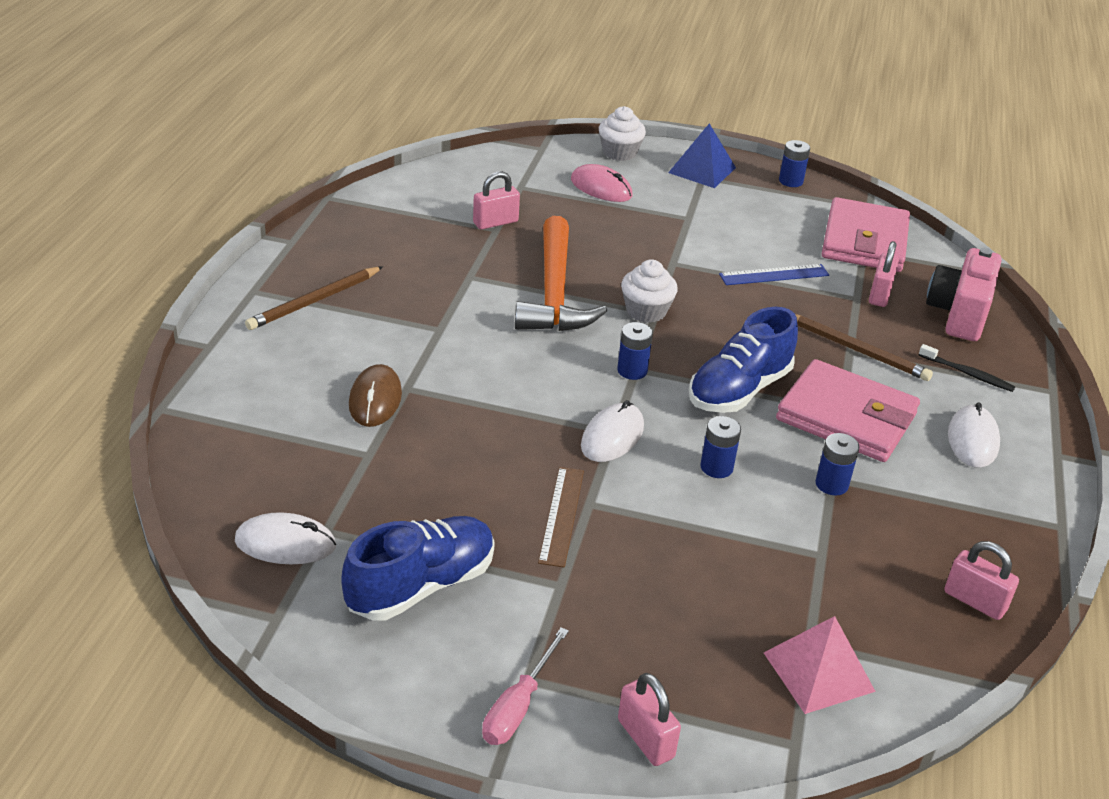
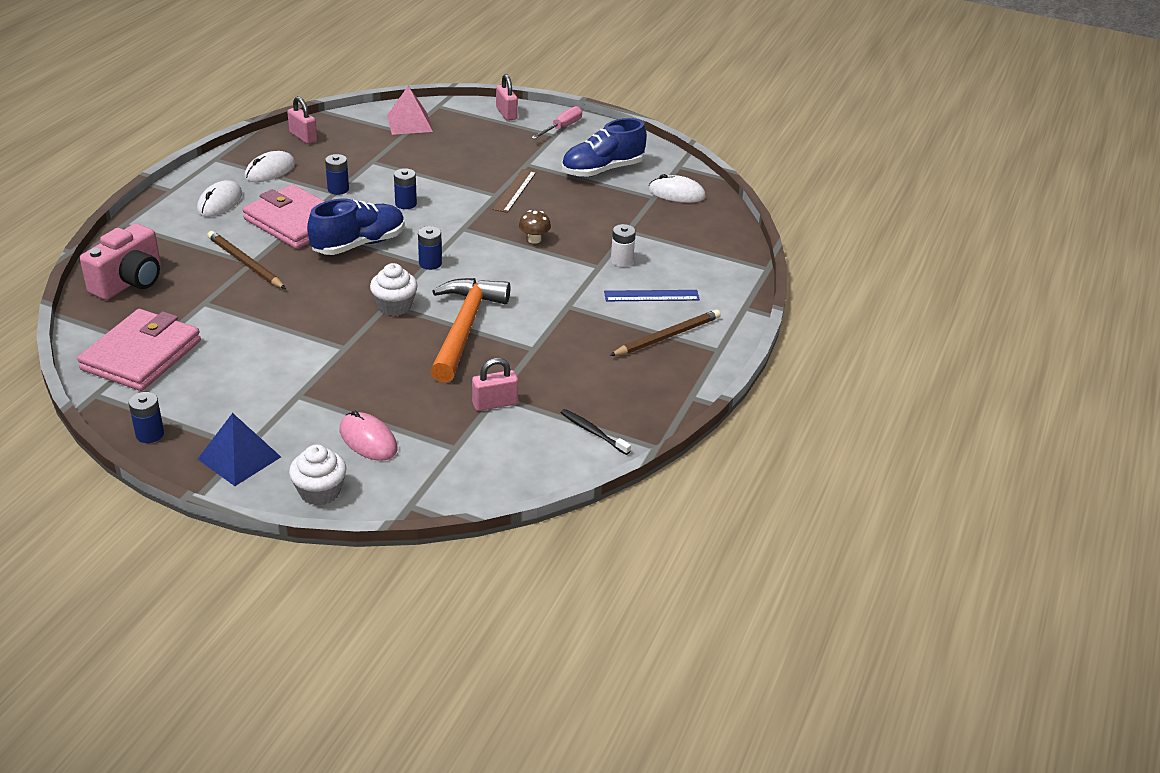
camera: 170 degrees left, 0 degrees up
(375, 399) = (621, 261): brown mouse -> white battery
(506, 422) = (534, 239): none -> brown mushroom
(612, 436) = (465, 225): white mouse -> white mouse (270, 170)
(774, 275) = (259, 328): blue ruler -> blue ruler (651, 296)
(880, 294) = (181, 303): pink padlock -> none
(967, 374) = (175, 240): black toothbrush -> black toothbrush (593, 432)

